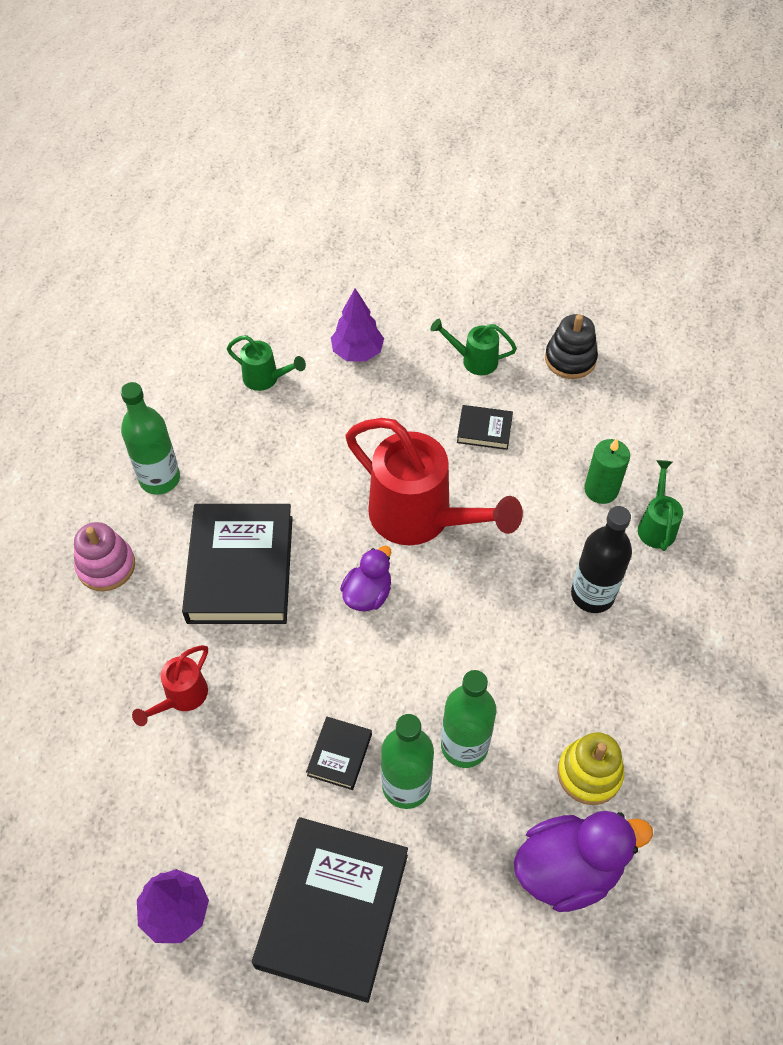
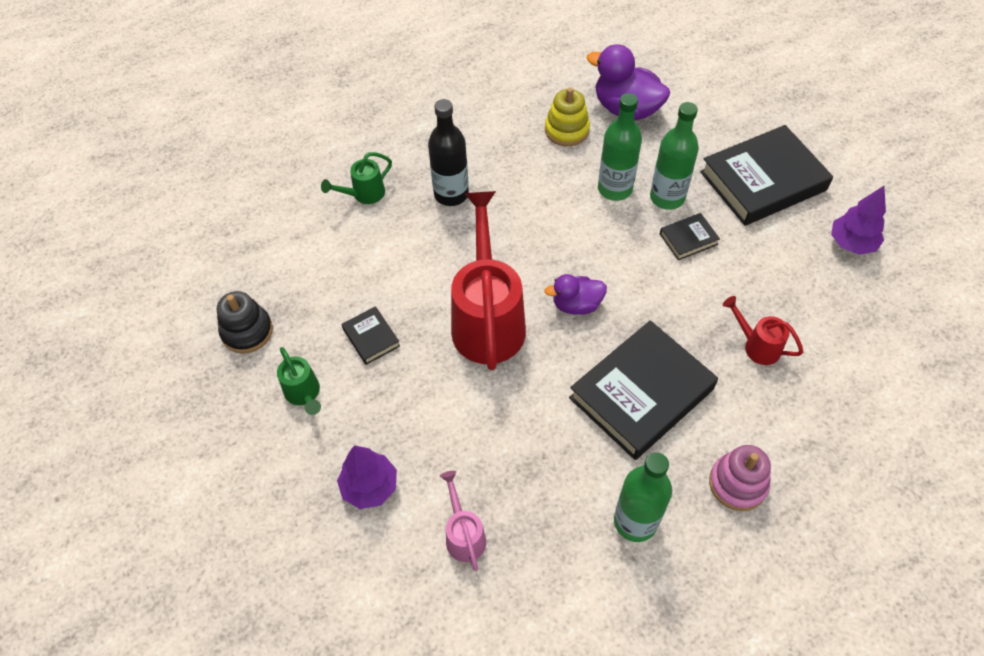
camera: 130 degrees left, 0 degrees up
(181, 697) = (757, 346): red watering can -> red watering can turned 135 degrees counterclockwise
(266, 379) = (464, 535): green watering can -> pink watering can
(601, 490) = (362, 238): green candle -> none

